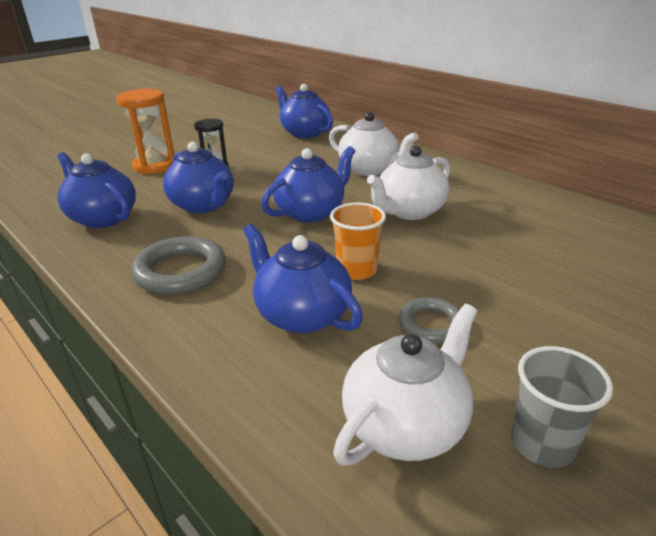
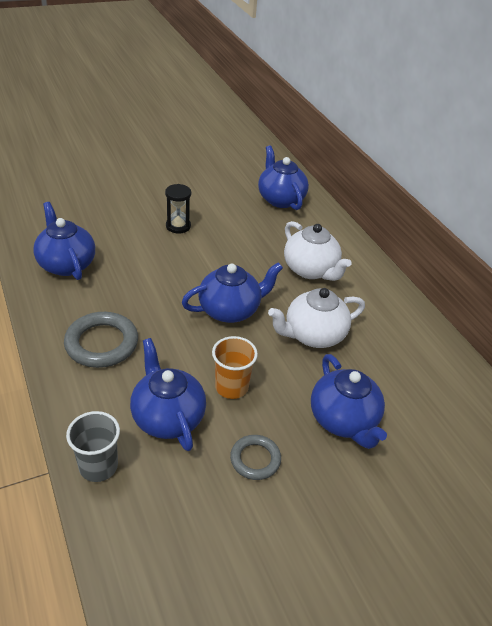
camera: 15 degrees right, 10 degrees up
(154, 166) = (129, 209): orange hourglass -> none
(203, 205) = (148, 273): blue teapot -> blue teapot (344, 420)
(406, 424) = (186, 534): white teapot -> none
(542, 443) = (265, 582): grey cup -> grey cup (98, 466)

